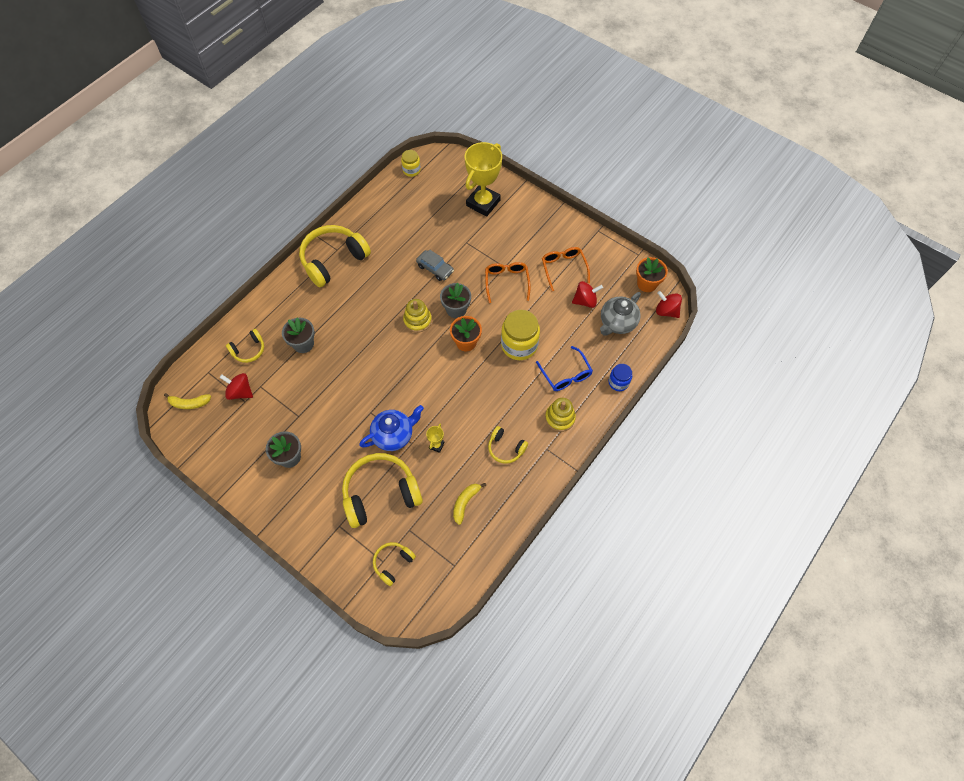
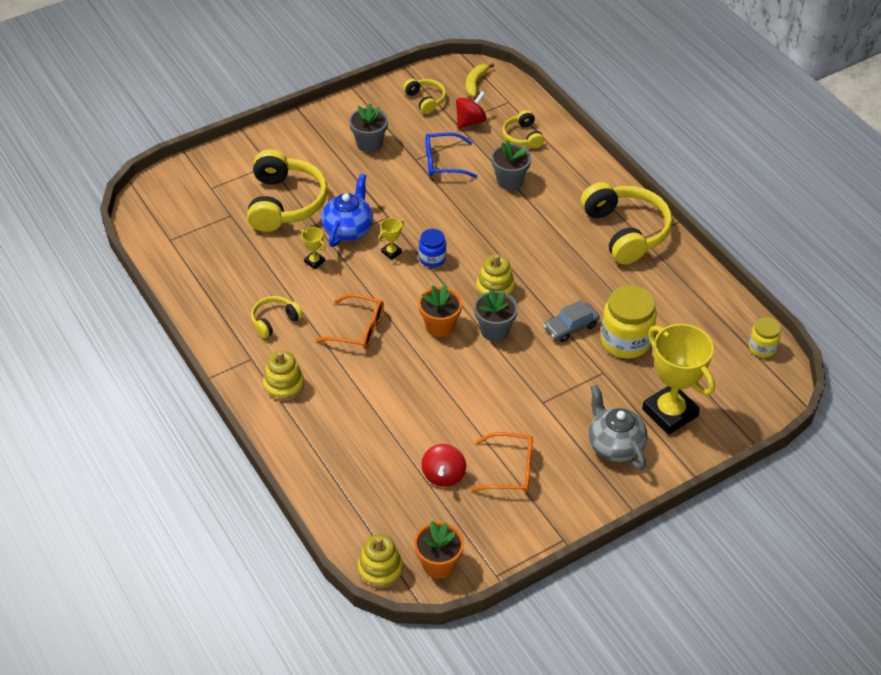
camera: 110 degrees right, 15 degrees down
(393, 563) = (204, 194): yellow headphones -> yellow headphones (425, 100)
(394, 435) = (348, 229): blue teapot -> blue teapot turned 150 degrees counterclockwise
(407, 396) = (391, 252): none -> yellow trophy
(465, 502) = (232, 267): yellow banana -> none
(506, 282) = (515, 396): orange glasses -> orange glasses (358, 329)
(519, 345) = (408, 378): yellow jar -> yellow jar (625, 341)
(566, 375) = (340, 412): blue glasses -> blue glasses (443, 162)
(617, 323) = (390, 500): grey teapot -> grey teapot (614, 445)
(618, 382) = (298, 465): blue jar -> blue jar (432, 258)
(666, 311) = (380, 569): red spinning top -> yellow stacking toy

